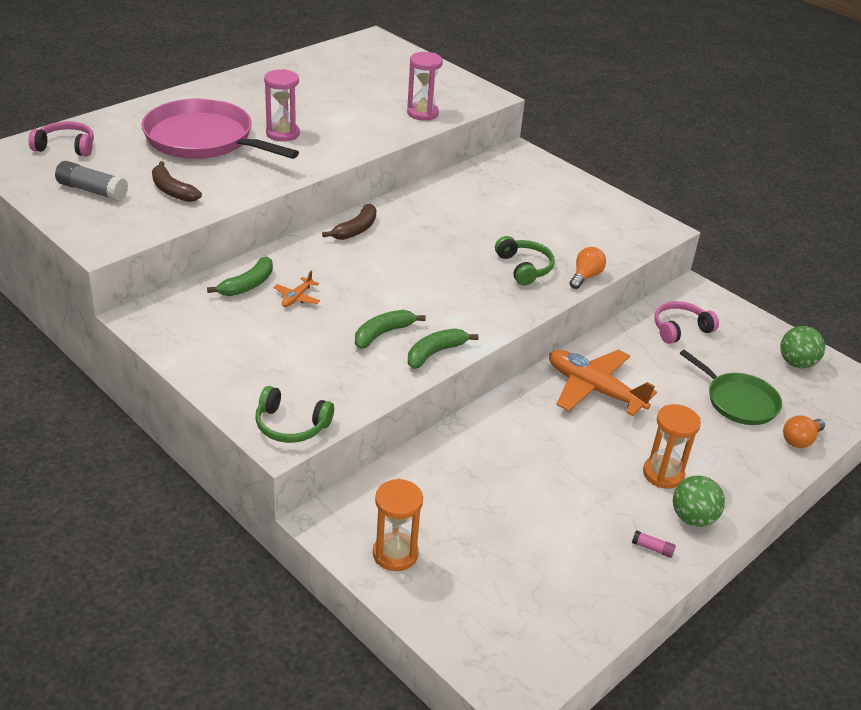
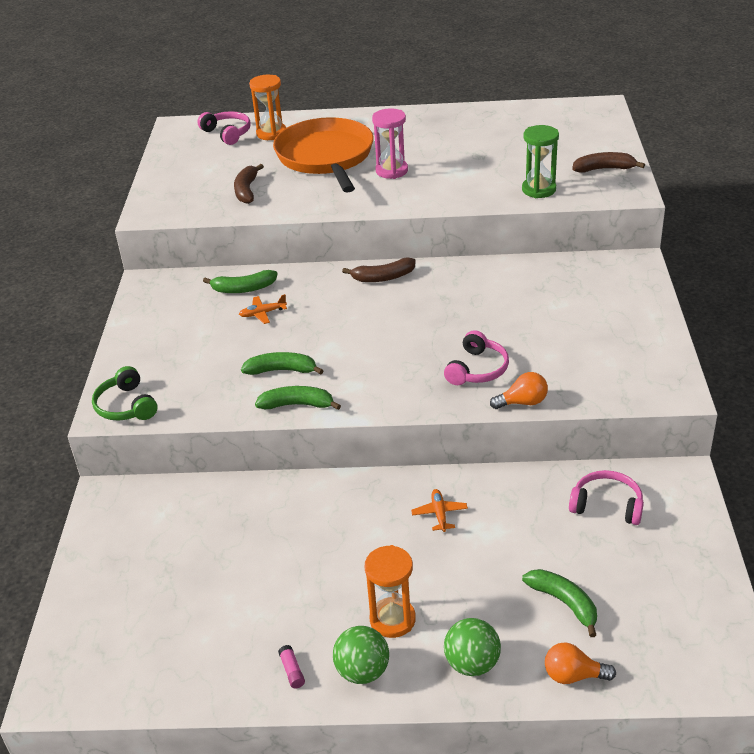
camera: 50 degrees right, 0 degrees up
(92, 191) = (197, 172): grey glue stick -> none
(203, 139) = (326, 157): pink pan -> orange pan
(395, 554) = (114, 546): orange hourglass -> orange hourglass (271, 133)
(422, 113) = (539, 189): pink hourglass -> green hourglass
(446, 84) = (604, 169): none -> brown banana
(524, 267) = (477, 369): green headphones -> pink headphones
(594, 389) = (439, 514): orange plane -> orange plane, size x0.44
(738, 401) = (564, 603): green pan -> green banana
(796, 363) = (688, 604): green ball -> green ball (472, 664)

